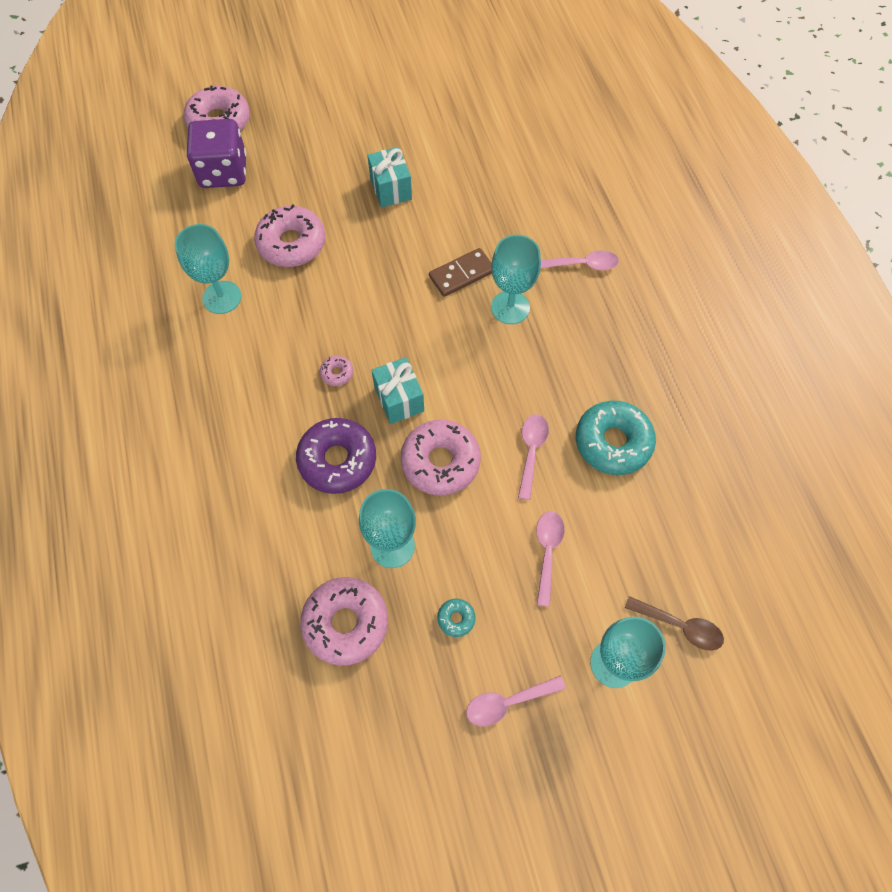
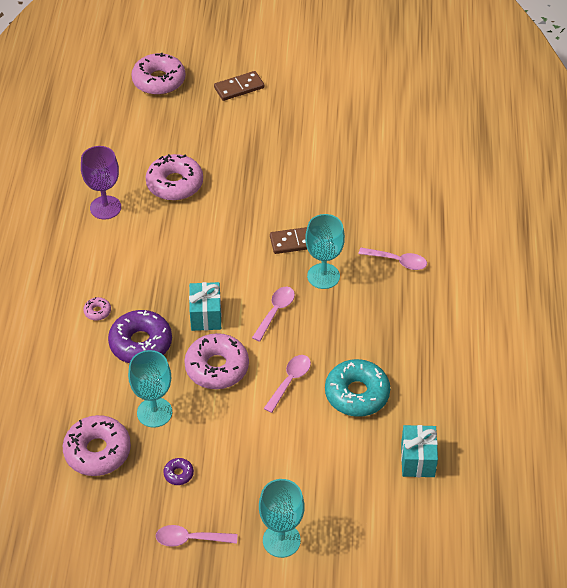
camera: 20 degrees right, 15 degrees down
(222, 297) = (105, 207): turquoise goblet -> purple goblet
(223, 172) = (146, 118): purple dice -> none
(315, 106) = (239, 87): none -> brown domino
(337, 373) = (167, 284): pink donut -> pink donut (97, 311)
(391, 189) = (270, 164): turquoise gift -> turquoise gift (418, 460)
(456, 618) = (178, 474): turquoise donut -> purple donut
(547, 552) = (268, 452): pink spoon -> pink spoon (275, 311)
(680, 626) = (344, 532): brown spoon -> none

